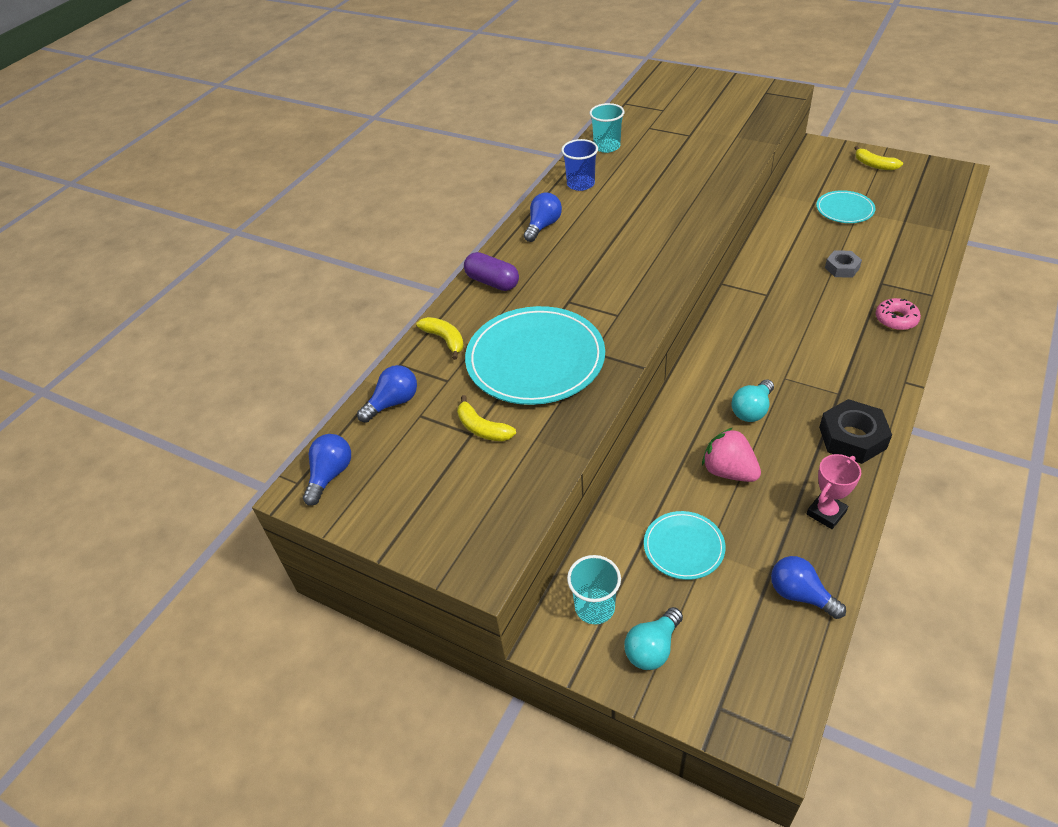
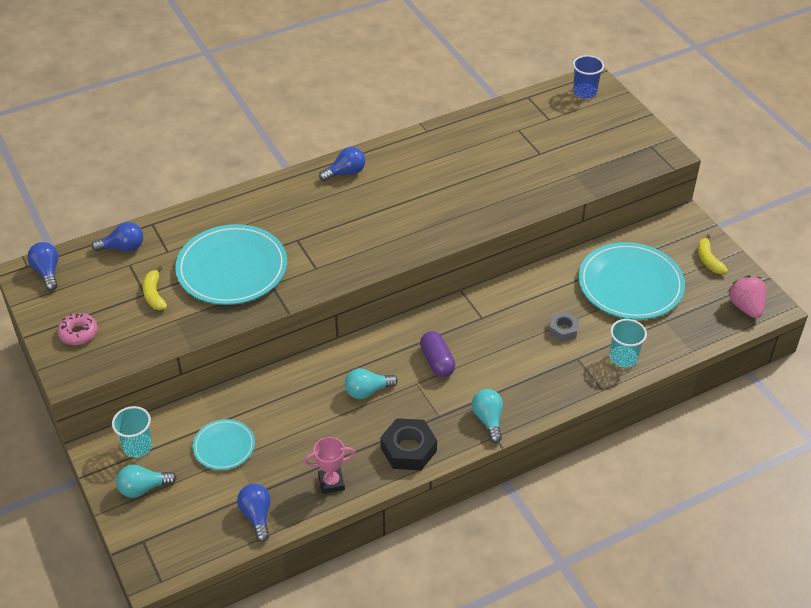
camera: 30 degrees right, 0 degrees up
(330, 475) = (47, 272): blue light bulb -> blue light bulb turned 75 degrees counterclockwise
(445, 339) = (194, 222): yellow banana -> none
(492, 282) = (266, 197): purple capsule -> purple capsule (437, 362)
(580, 184) = (410, 152): blue cup -> blue cup (584, 92)
(607, 146) = (466, 130): turquoise cup -> turquoise cup (623, 357)
(729, 471) = (304, 420): pink strawberry -> pink strawberry (745, 307)
(844, 209) = (630, 284): turquoise plate -> turquoise plate, size x1.91
(882, 371) = (488, 420): none -> turquoise light bulb
(896, 319) = (549, 391): pink donut -> pink donut (78, 333)

